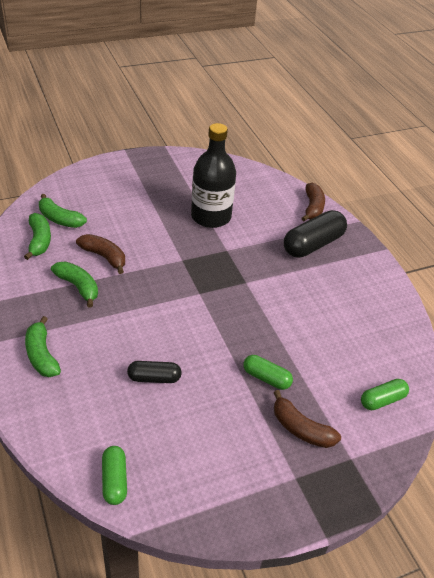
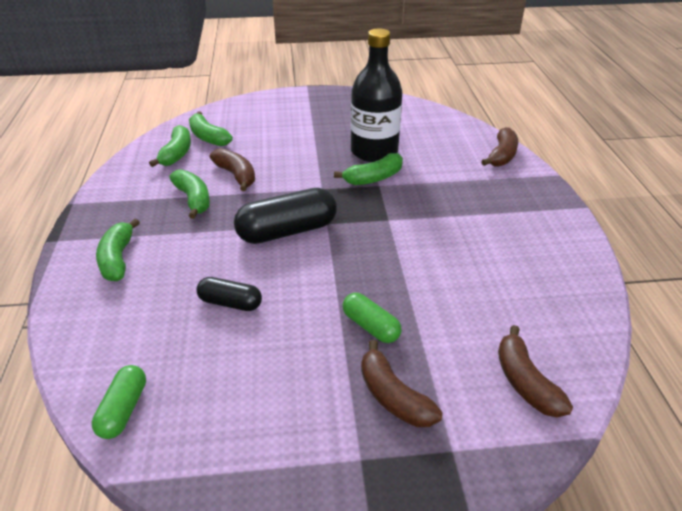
camera: 20 degrees right, 5 degrees down
(220, 244) = (373, 178): none -> green banana
(313, 244) = (488, 191): black capsule -> black capsule (287, 231)
(382, 400) = (525, 382): green capsule -> brown banana

